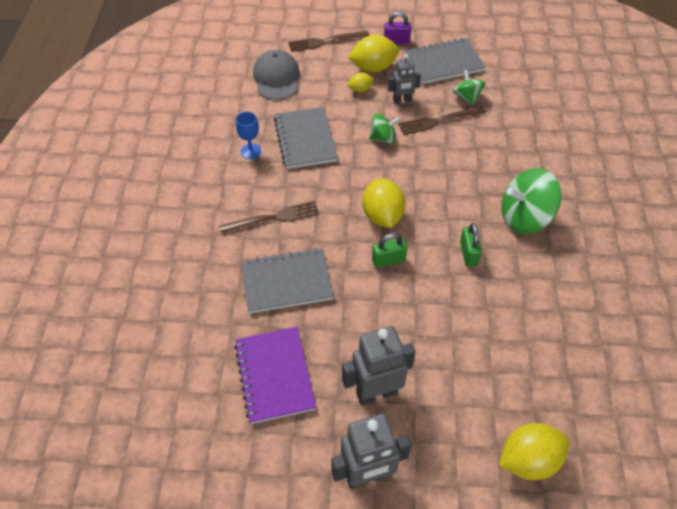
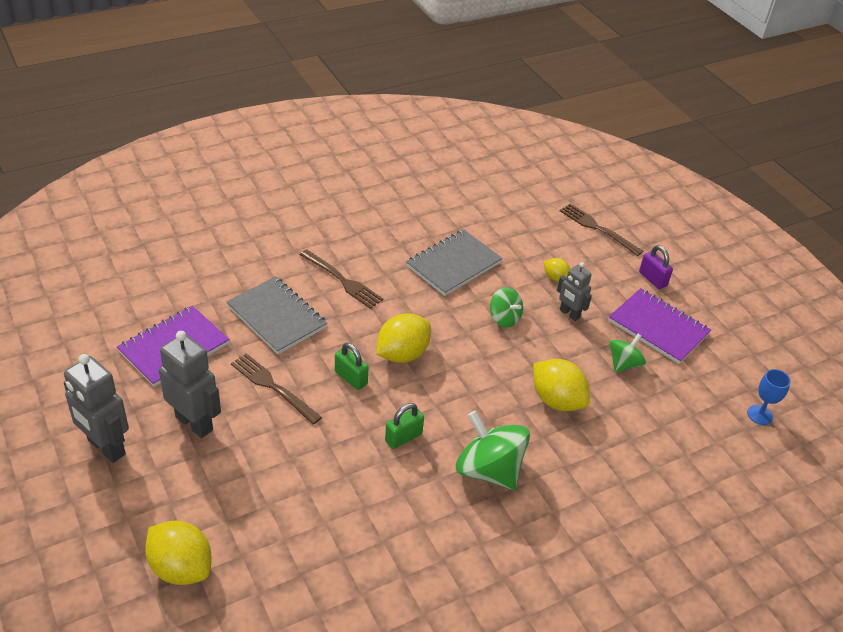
camera: 55 degrees right, 10 degrees down
(250, 151) = (408, 235): blue goblet -> blue goblet (760, 415)
(276, 78) = (515, 215): grey cap -> none
(373, 68) = (595, 276): yellow lemon -> yellow lemon (556, 400)
(438, 121) = (566, 352): brown fork -> brown fork (272, 386)
(444, 63) = (658, 328): grey notebook -> purple notebook

